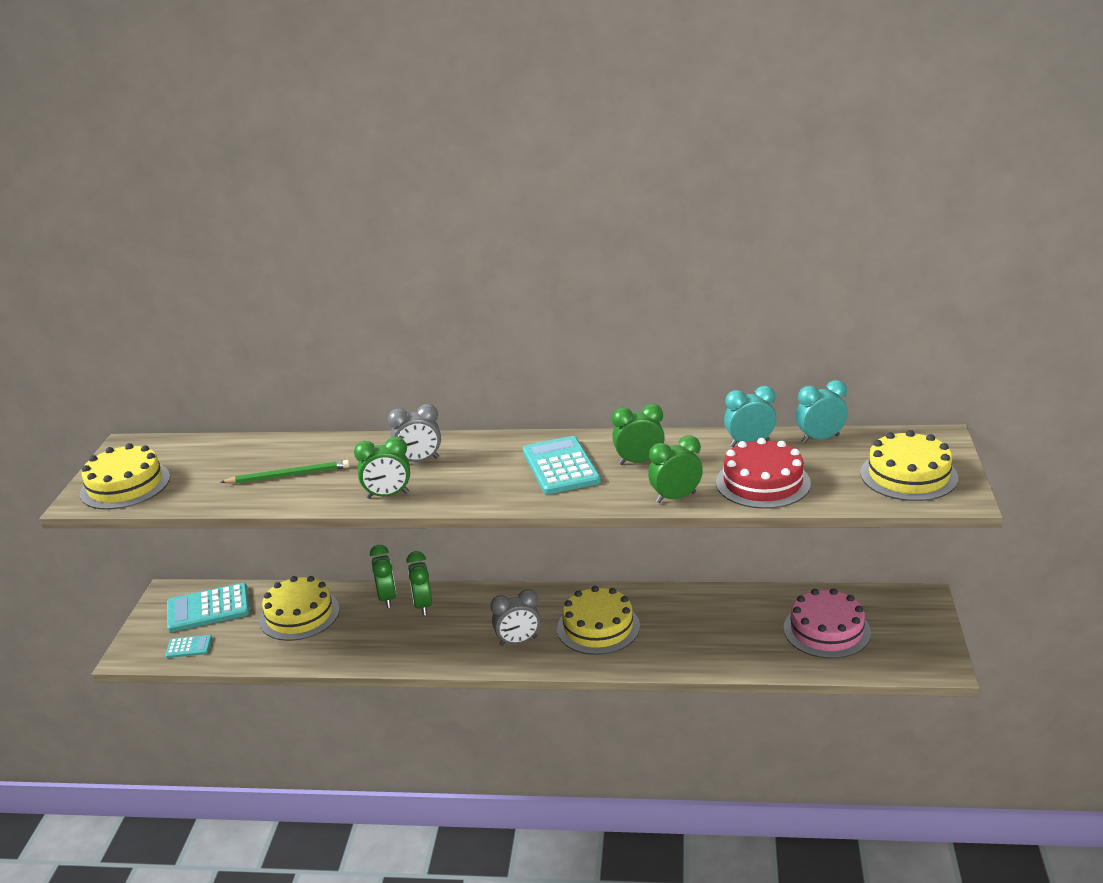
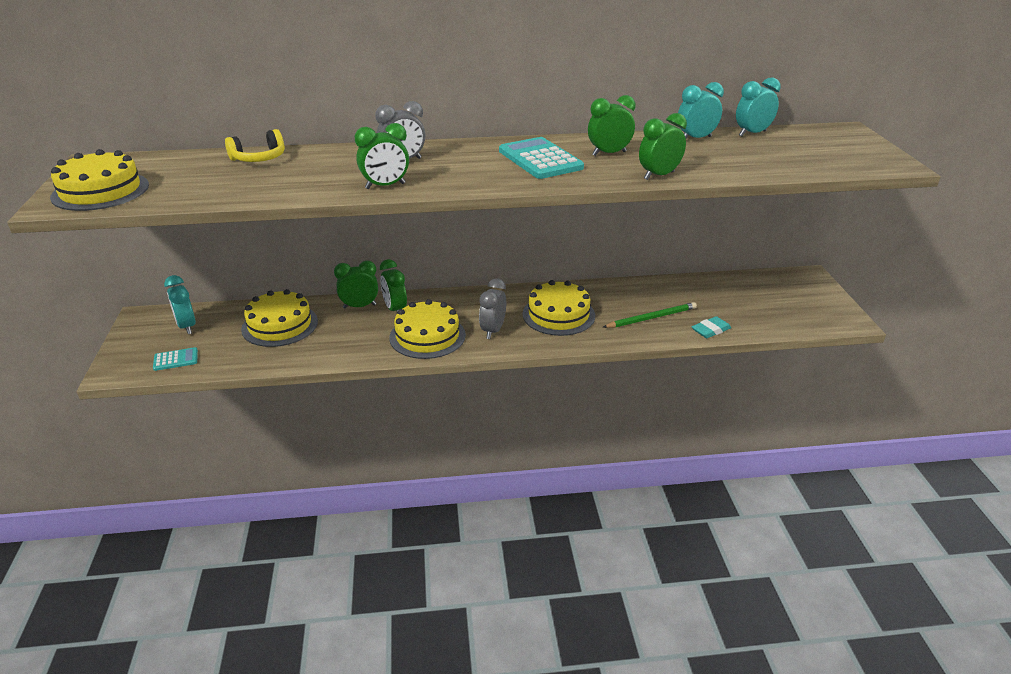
camera: 15 degrees left, 5 degrees up
(208, 609) = (187, 326): turquoise calculator -> turquoise clock
(280, 450) = (259, 158): none -> yellow headphones
(289, 475) = (276, 176): green pencil -> green pencil (651, 318)
(387, 598) = (359, 306): green clock -> green clock turned 75 degrees counterclockwise
(518, 641) = (493, 330): grey clock -> grey clock turned 135 degrees clockwise
(763, 483) = (727, 163): red cake -> none
(765, 663) = (710, 330): none -> turquoise eraser
(826, 630) = (747, 303): pink cake -> none
(908, 475) = (843, 153): yellow cake -> yellow cake (427, 336)

